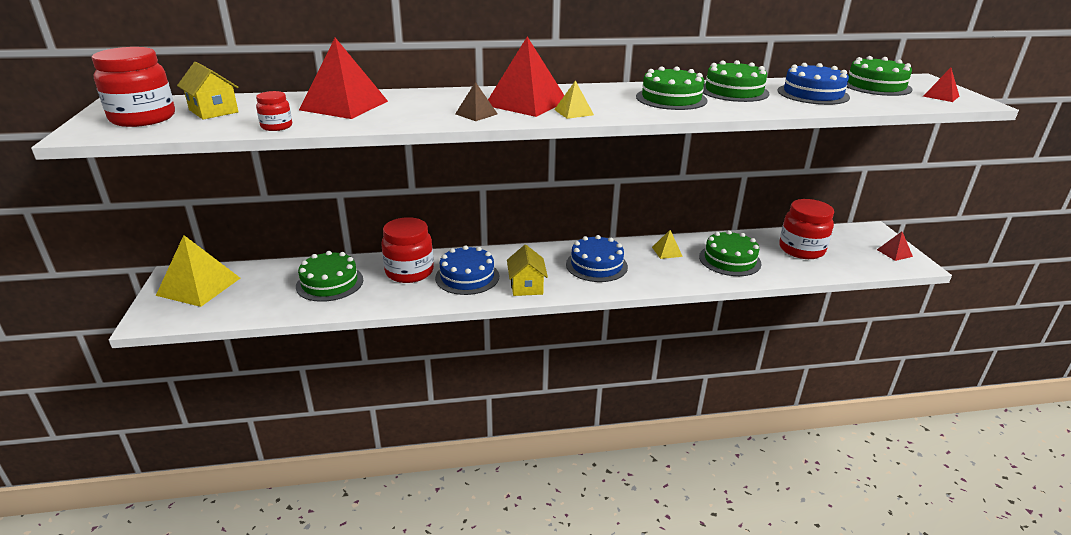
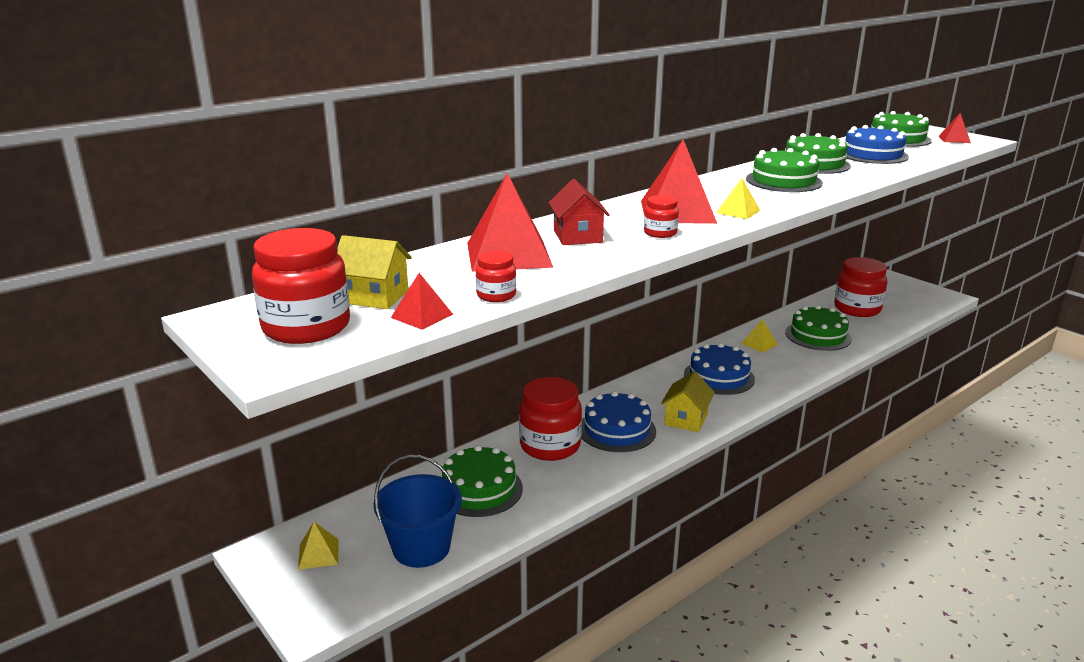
camera: 30 degrees left, 5 degrees down
(199, 286) = (318, 554): yellow pyramid -> yellow pyramid, size x0.48
(251, 304) = (421, 548): none -> blue bucket
(415, 104) = (577, 236): none -> red house
(476, 114) = (660, 233): brown pyramid -> red jar
(526, 286) = (686, 419): yellow house -> yellow house turned 60 degrees clockwise
(894, 253) = (922, 291): red pyramid -> red pyramid (422, 316)

